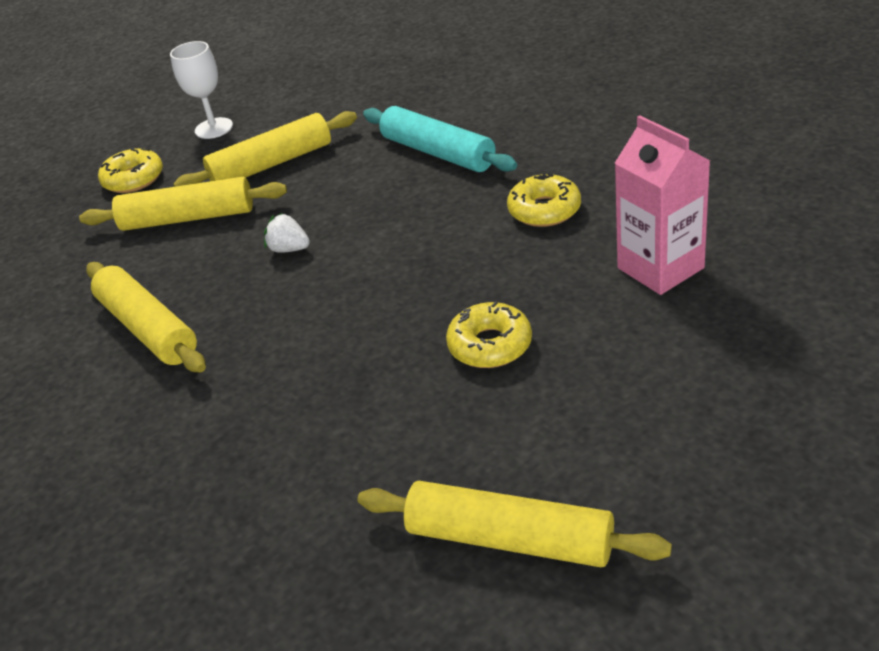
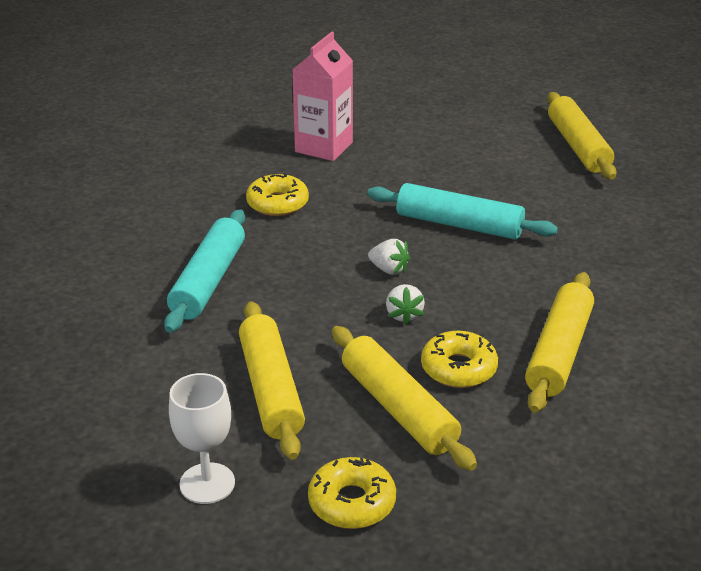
camera: 125 degrees left, 5 degrees down
(272, 164) = (270, 389): yellow rolling pin -> yellow rolling pin turned 45 degrees clockwise
(363, 257) = (389, 270): none -> white strawberry
(400, 331) = (459, 225): none -> turquoise rolling pin
(490, 345) = (444, 187): yellow donut -> yellow donut (458, 368)

